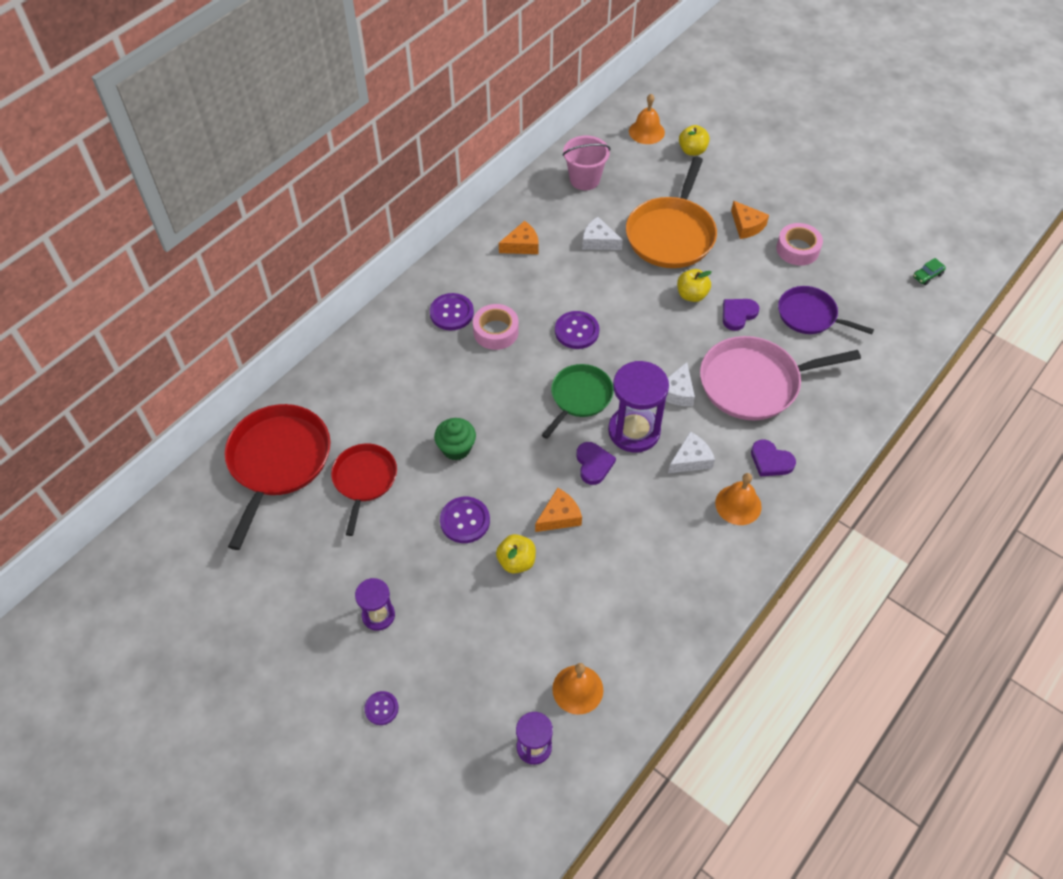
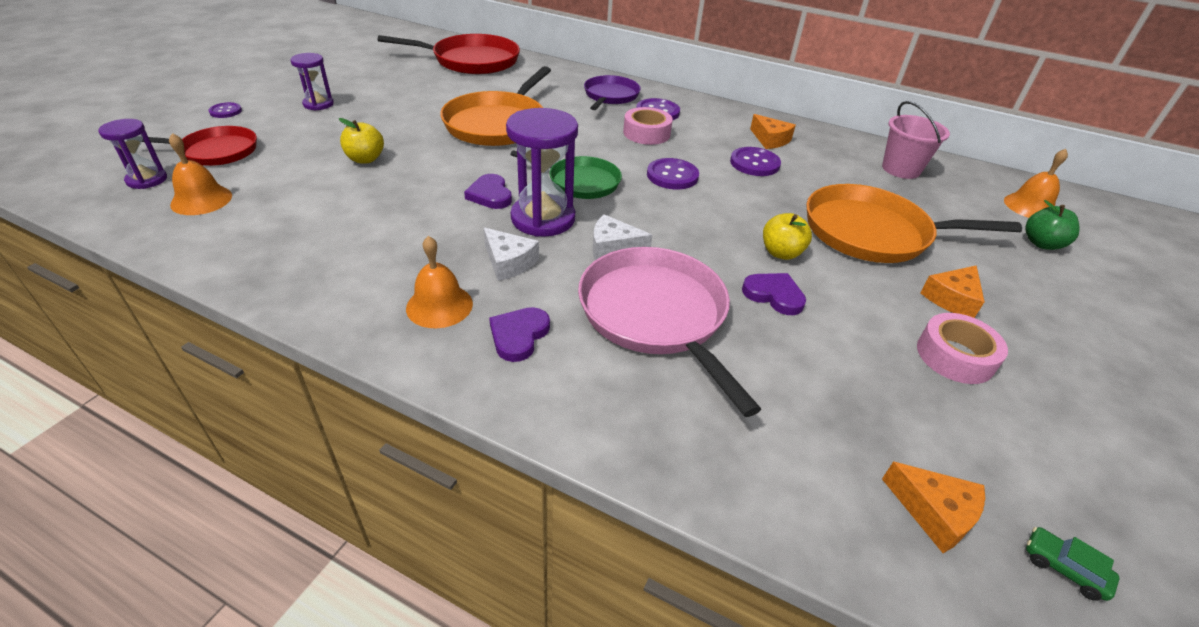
camera: 75 degrees right, 15 degrees down
(364, 480) = (457, 90): red pan -> red pan (215, 151)
(456, 448) = (498, 124): green cupcake -> orange pan
(465, 521) = (414, 132): purple button -> purple button (754, 163)
(559, 516) = (419, 178): orange cheese -> orange cheese (934, 512)
(593, 464) = (490, 195): purple heart -> purple heart turned 90 degrees clockwise
(598, 241) = (815, 182): white cheese -> none
(692, 150) = (1042, 244): yellow apple -> green apple
(810, 315) = (823, 374): purple pan -> purple pan (610, 96)

